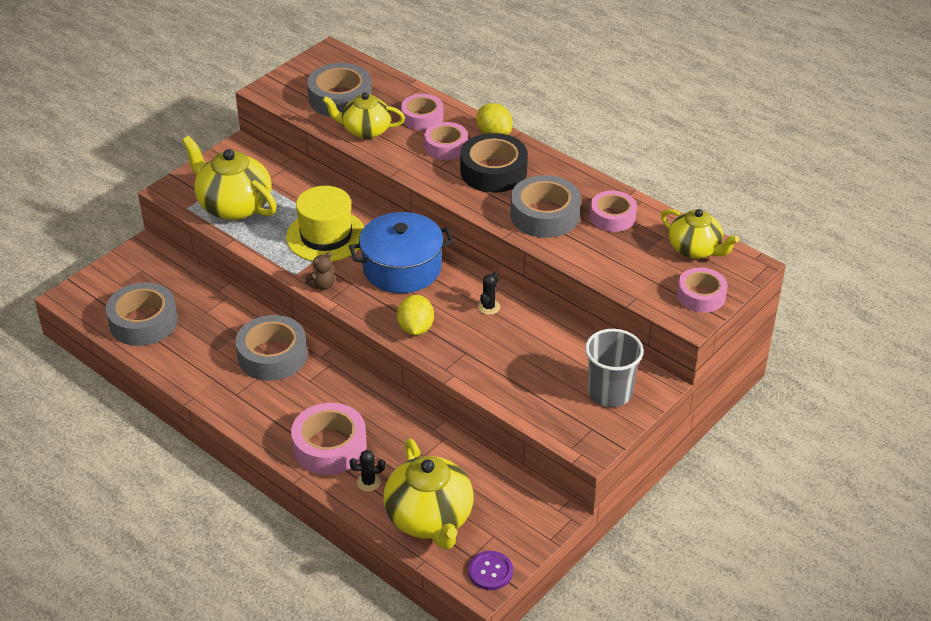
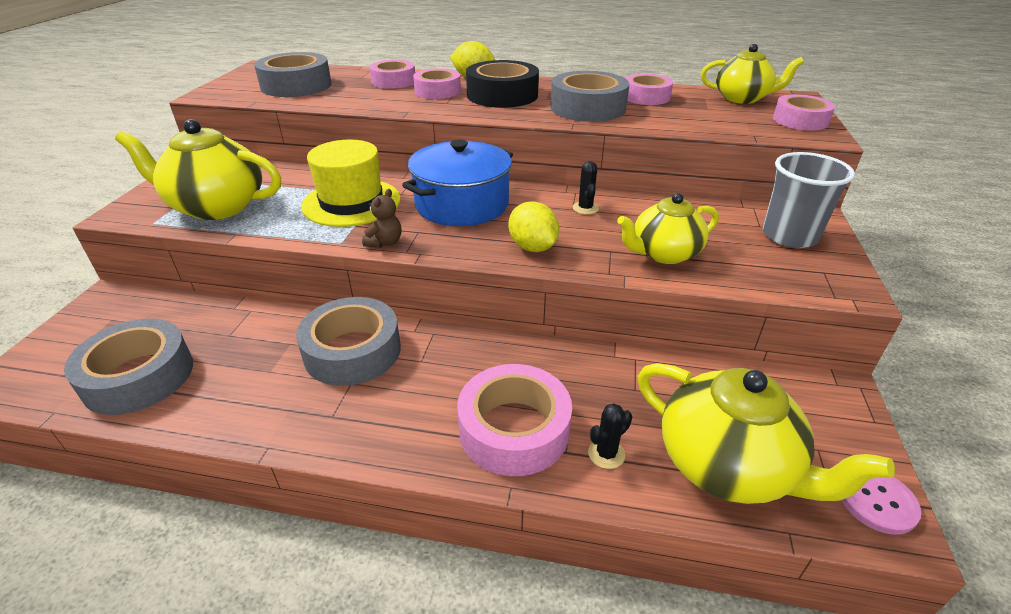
camera: 30 degrees left, 5 degrees down
(365, 130) = (343, 97): yellow teapot -> yellow teapot (664, 253)
(490, 571) = (877, 502): purple button -> pink button

